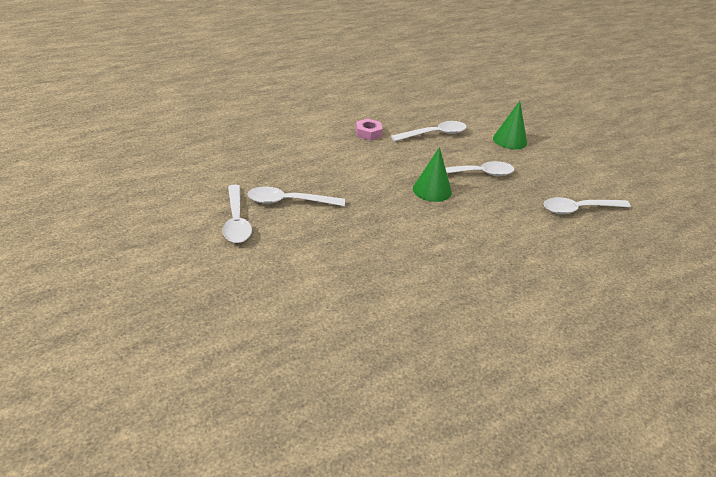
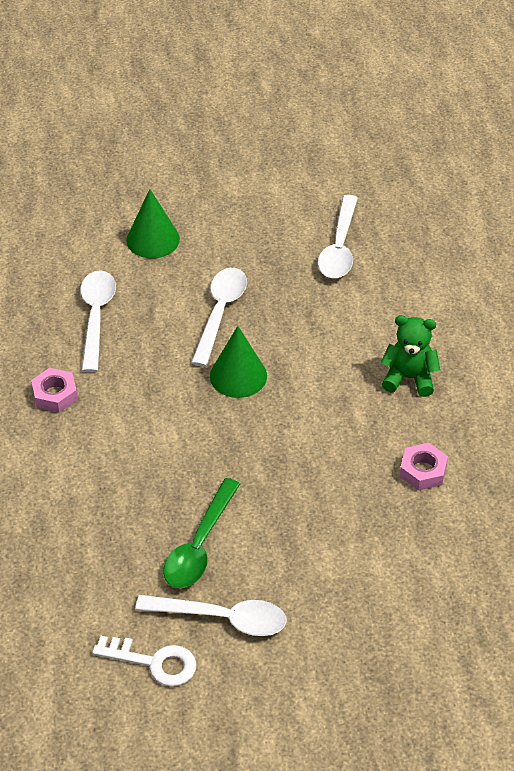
camera: 65 degrees left, 10 degrees up
(193, 202) = (154, 662): none -> white key
(289, 202) = (200, 545): white spoon -> green spoon
(410, 287) = (423, 471): none -> pink nut
(492, 264) = (409, 378): none -> green teddy bear

